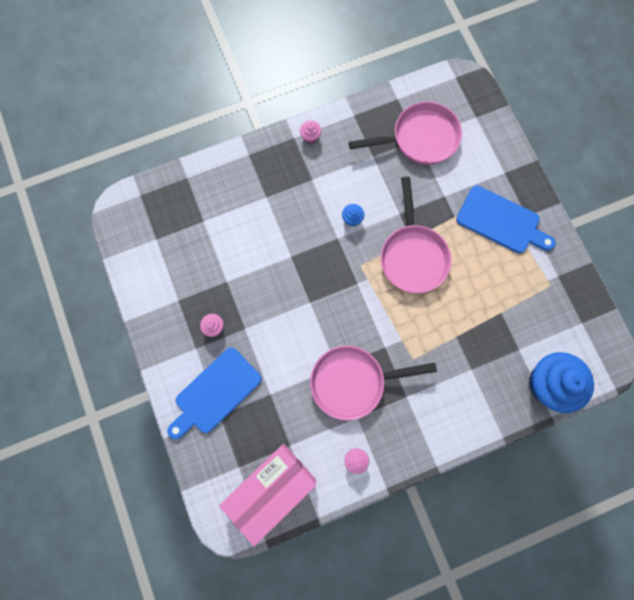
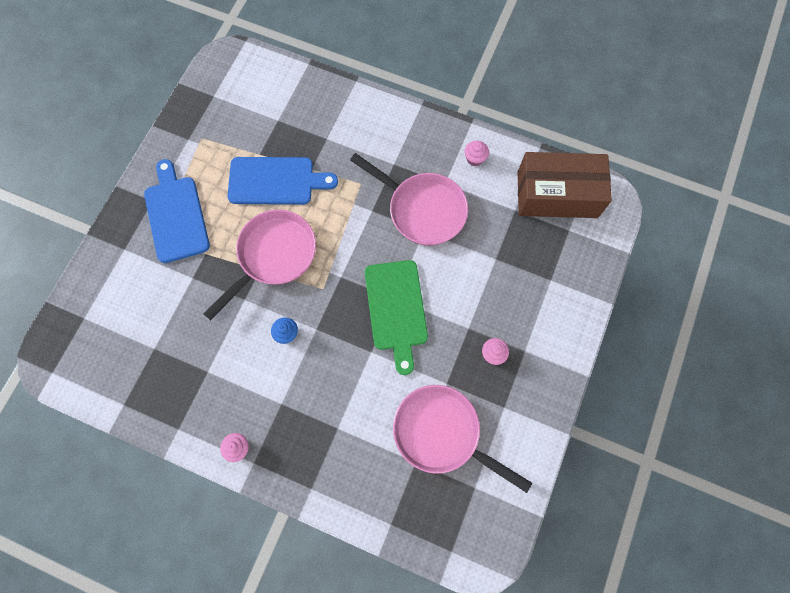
camera: 135 degrees left, 5 degrees down
(215, 393) = (539, 300): blue cutting board -> blue cutting board (275, 181)
(271, 489) = (557, 194): pink box -> brown box
(301, 297) = (396, 309): none -> green cutting board
(420, 138) = (151, 347): pink pan -> pink pan (442, 433)
(548, 383) = (285, 83): blue cupcake -> none

